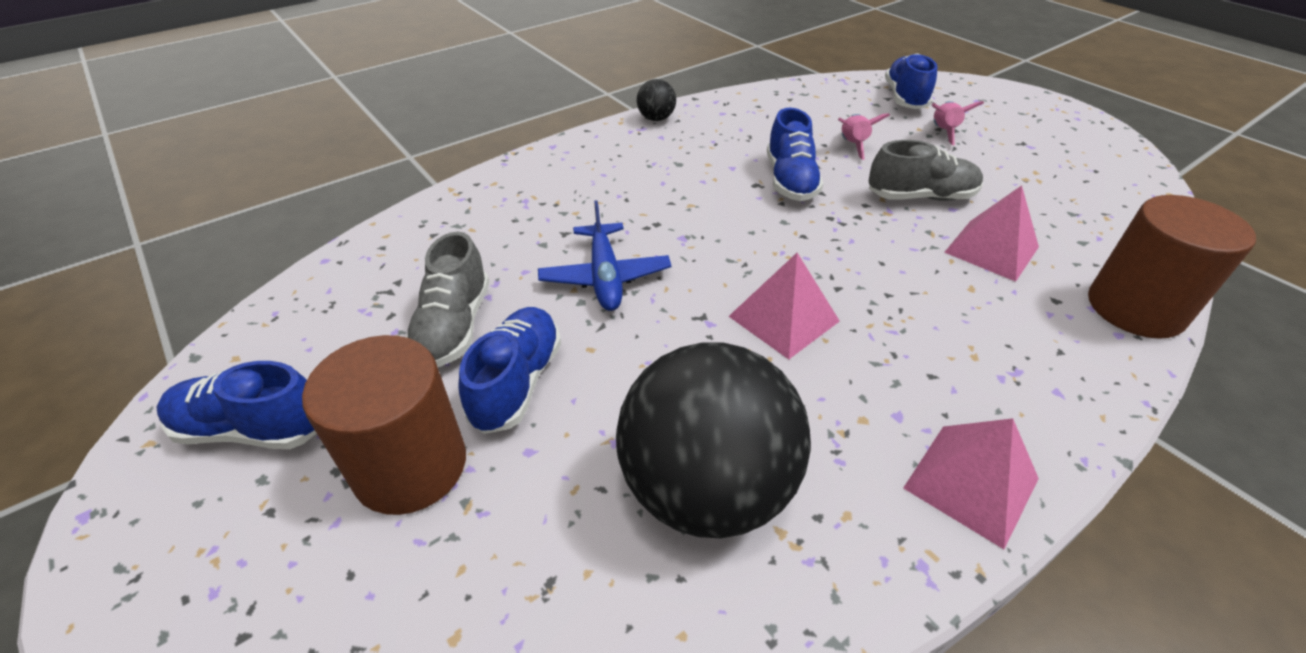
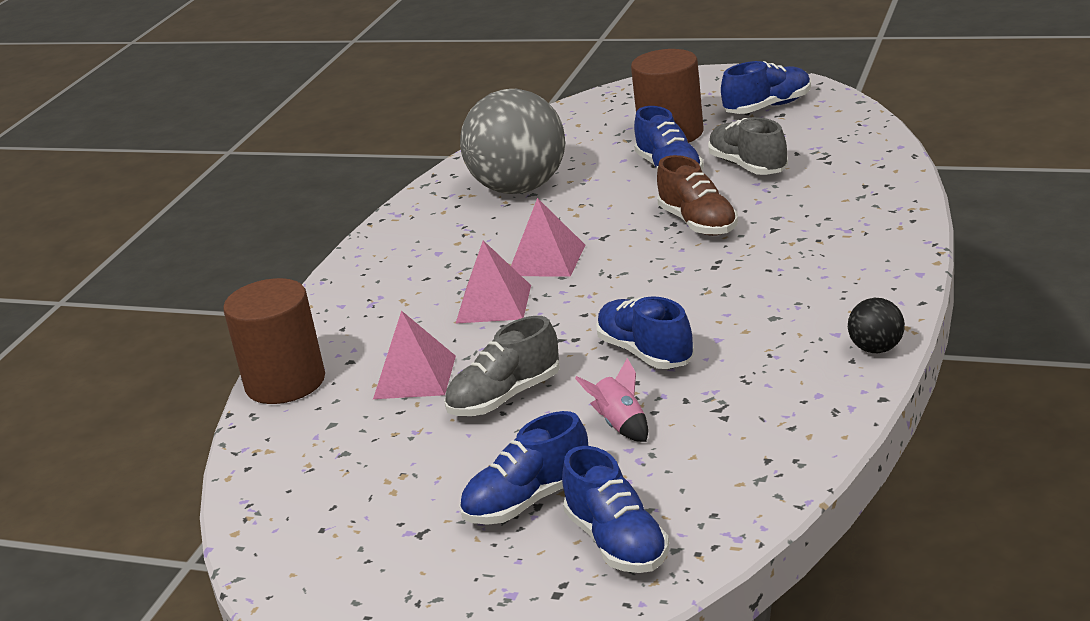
camera: 150 degrees right, 15 degrees down
(605, 277) = (698, 223): blue plane -> brown shoe
(706, 488) = (519, 188): black ball -> grey ball
(943, 132) = (528, 501): pink rocket -> blue shoe
(971, 483) = (384, 246): pink pyramid -> pink pyramid (494, 304)

